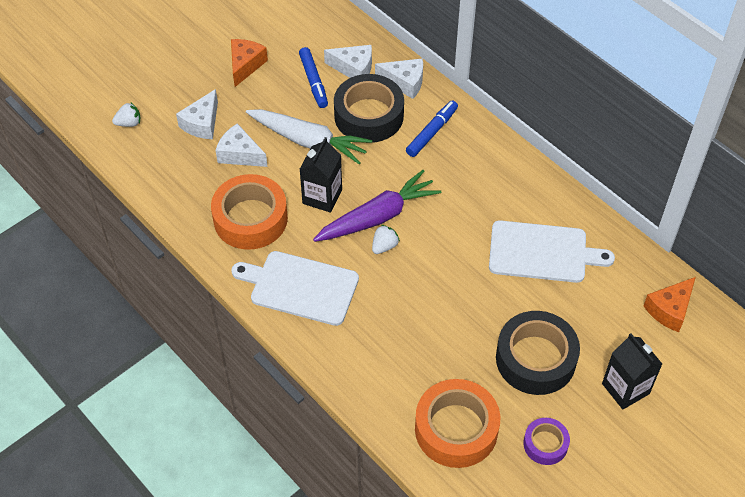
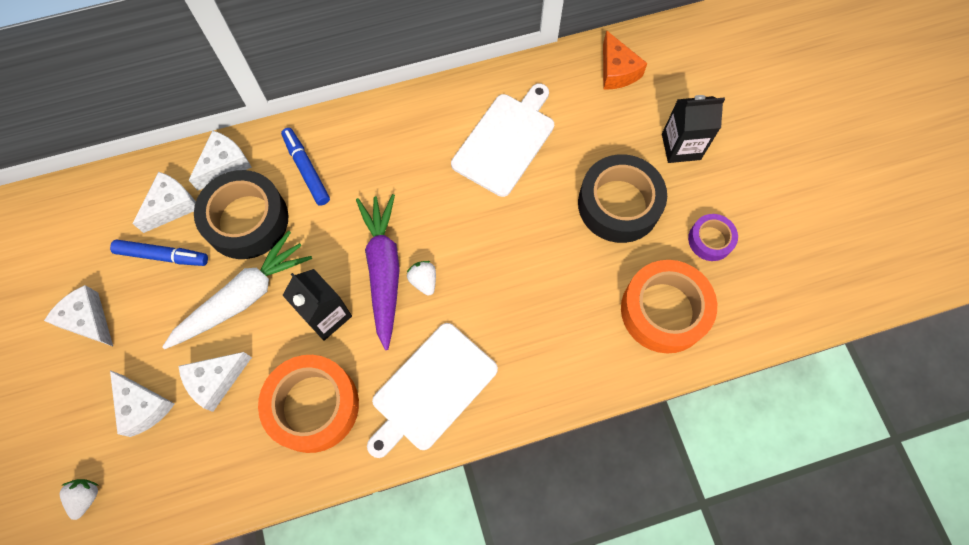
camera: 65 degrees left, 15 degrees up
(245, 65) = (88, 320): orange cheese -> white cheese

